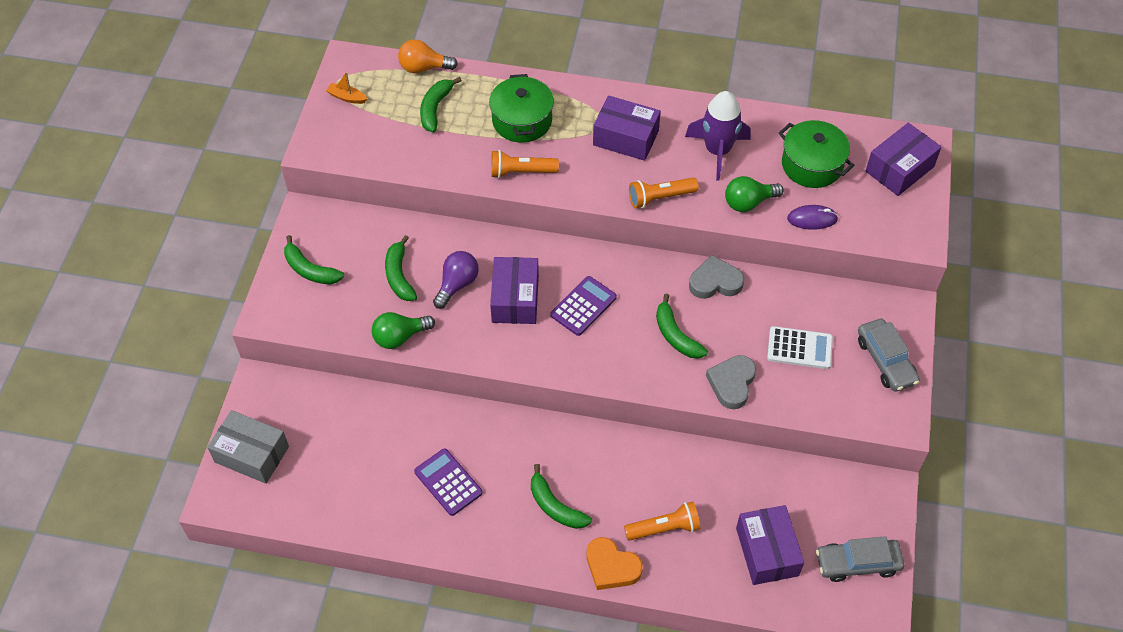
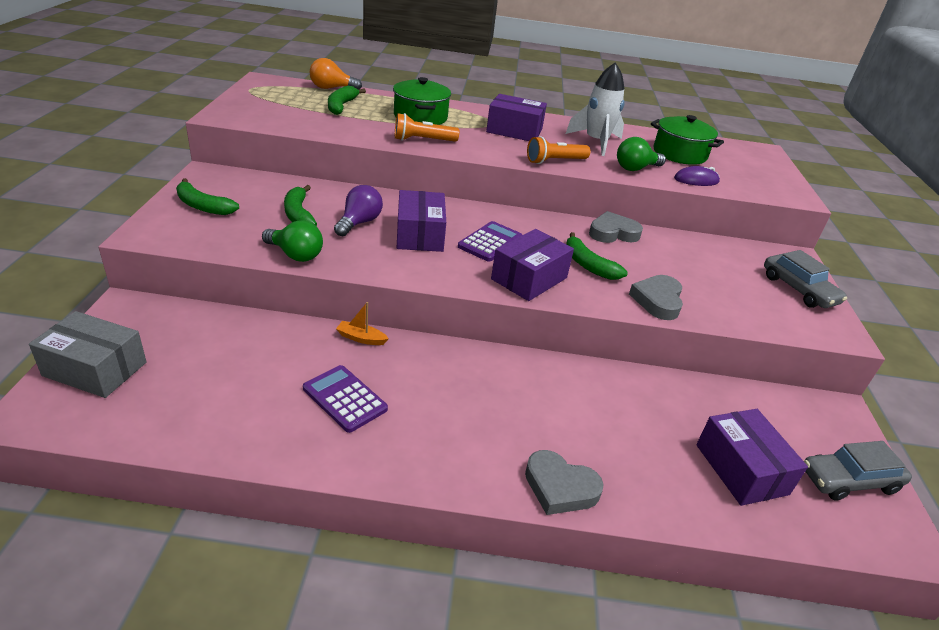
camera: 10 degrees left, 20 degrees down
(347, 97) = (259, 95): orange boat -> orange boat (361, 338)
(400, 337) = (295, 255): green light bulb -> green light bulb turned 120 degrees counterclockwise
(555, 506) = (478, 423): green banana -> none
(611, 567) = (560, 487): orange heart -> grey heart
(664, 528) = (613, 445): orange flashlight -> none
(717, 151) = (596, 142): purple rocket -> white rocket
(799, 348) = (712, 278): white calculator -> none
(899, 169) = (753, 160): purple box -> purple box (529, 278)

